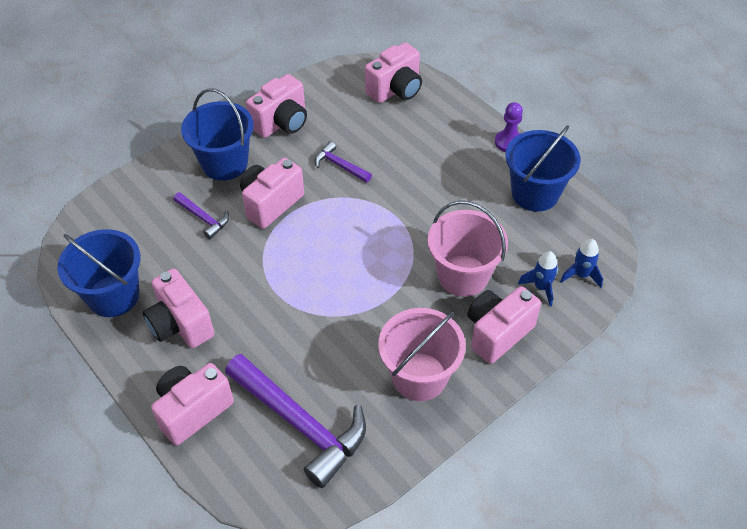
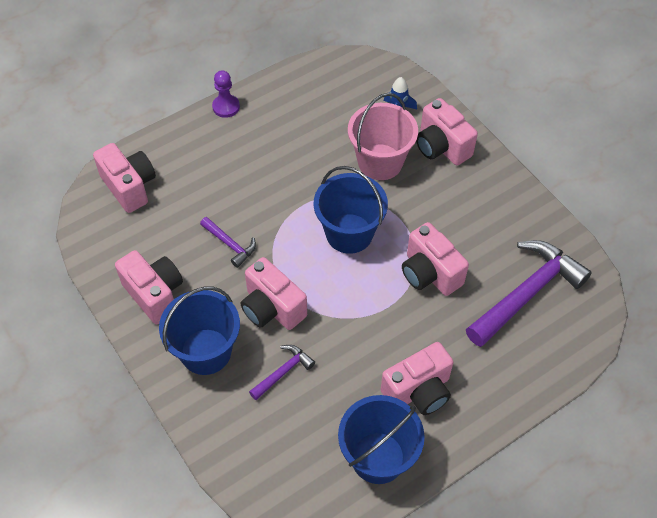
camera: 85 degrees left, 5 degrees up
(193, 410) = (514, 378): pink camera -> pink camera (429, 273)
(340, 165) = (230, 244): purple hammer -> purple hammer turned 90 degrees counterclockwise
(419, 376) = (482, 204): pink bucket -> none
(535, 193) = (293, 98): blue bucket -> blue bucket (349, 233)
(581, 275) = (387, 84): blue rocket -> none

